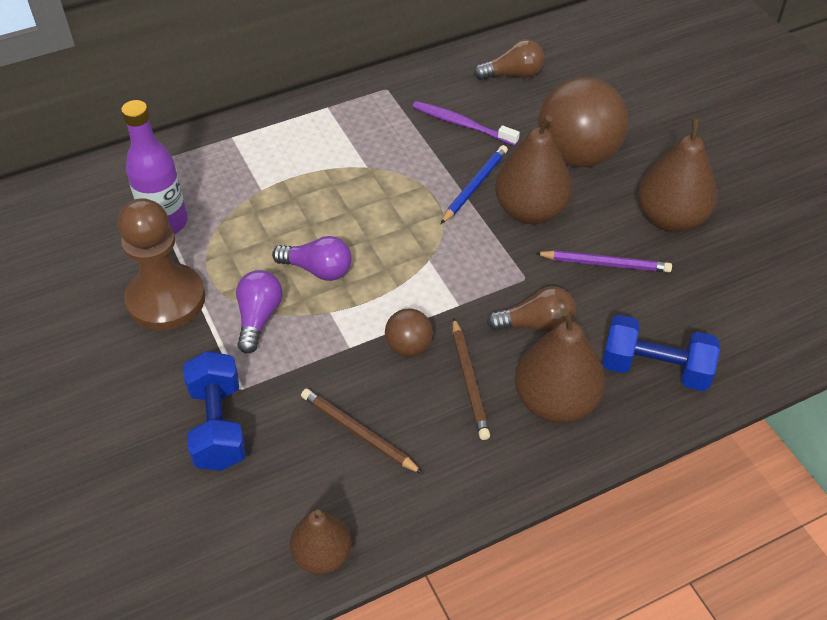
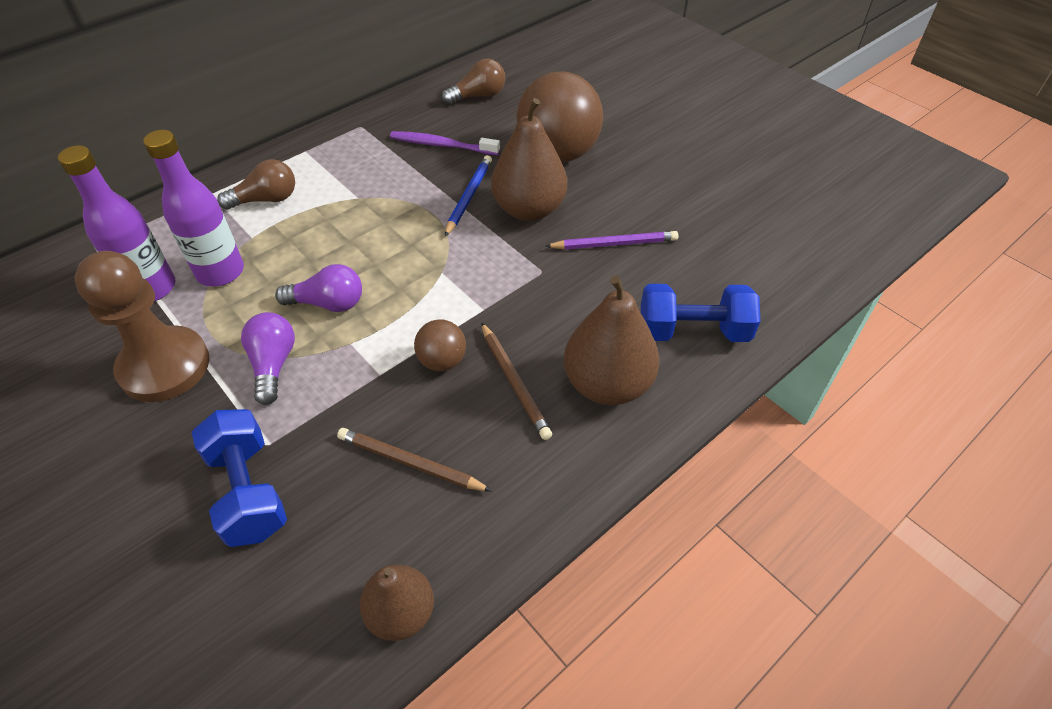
camera: 15 degrees left, 0 degrees up
(227, 219) = (220, 272): none -> purple bottle
(535, 324) = (565, 313): brown light bulb -> brown light bulb (266, 199)
(670, 218) = (661, 193): brown pear -> none

